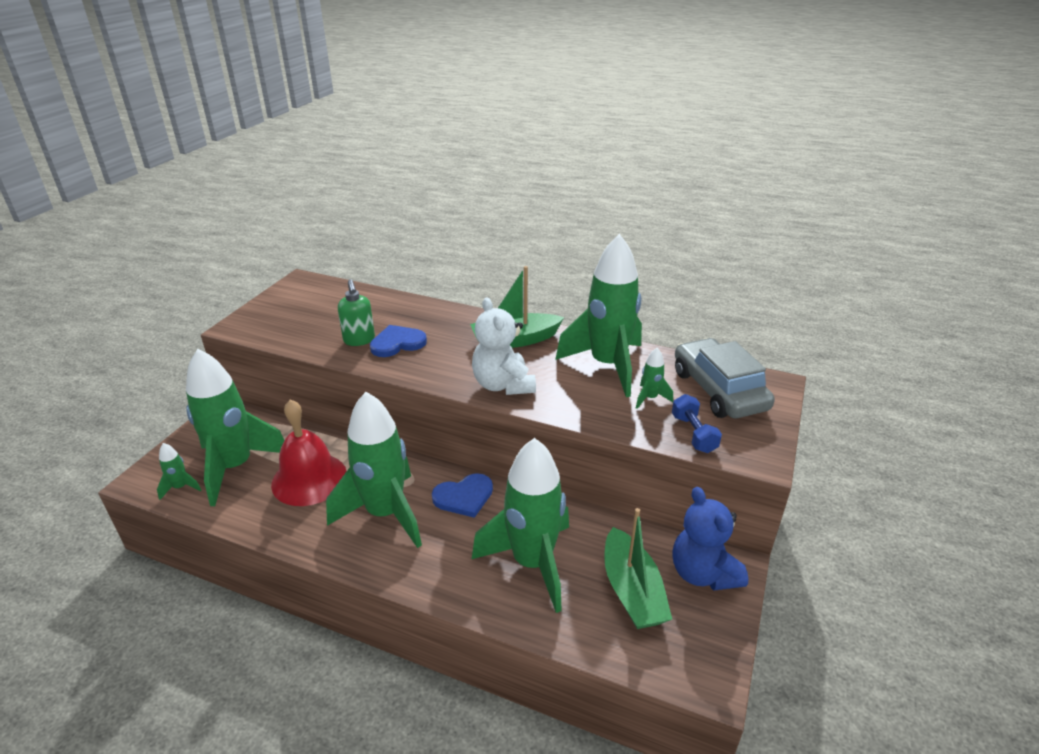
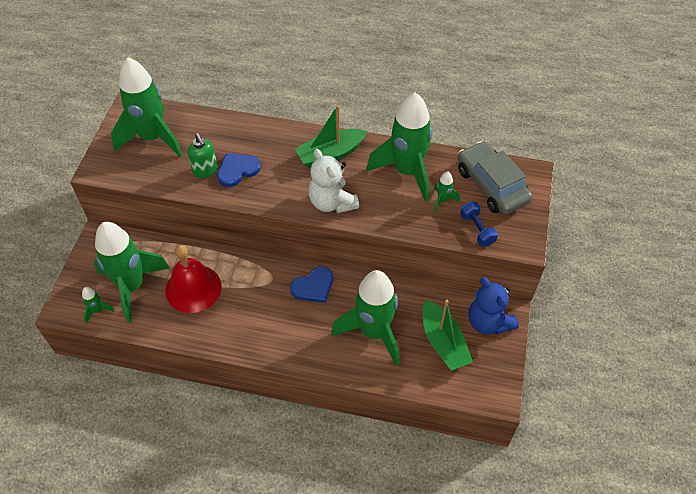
camera: 10 degrees left, 20 degrees up
(385, 514) = (260, 309): green rocket -> green rocket (153, 138)

